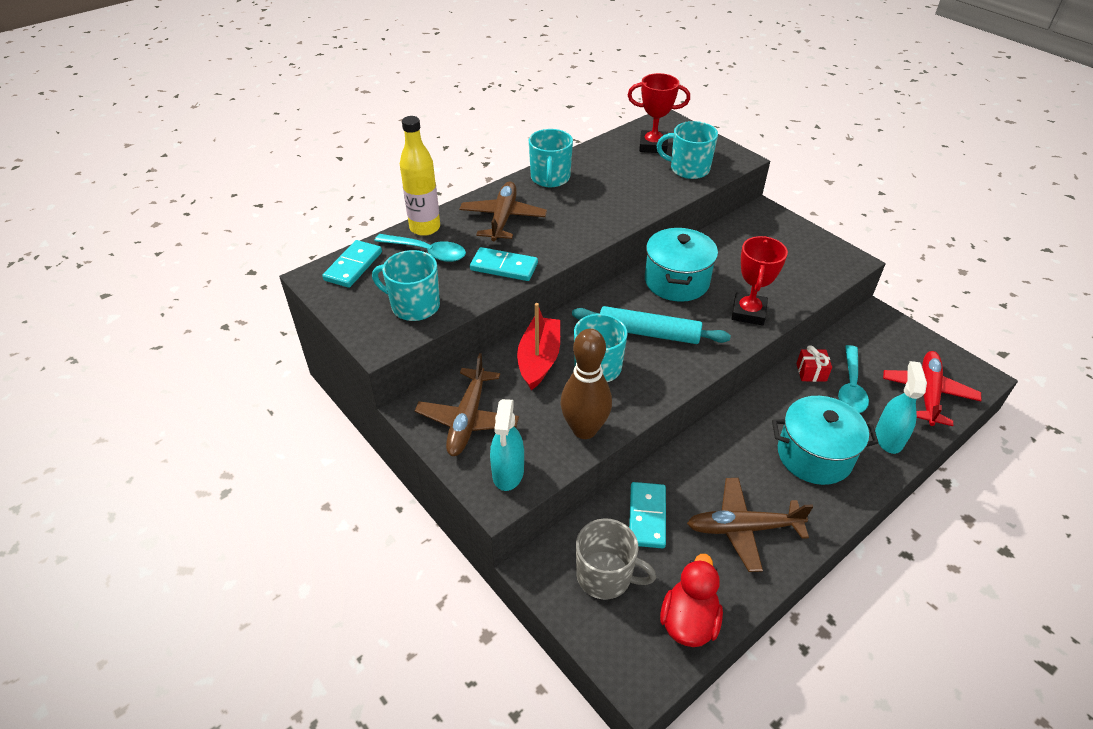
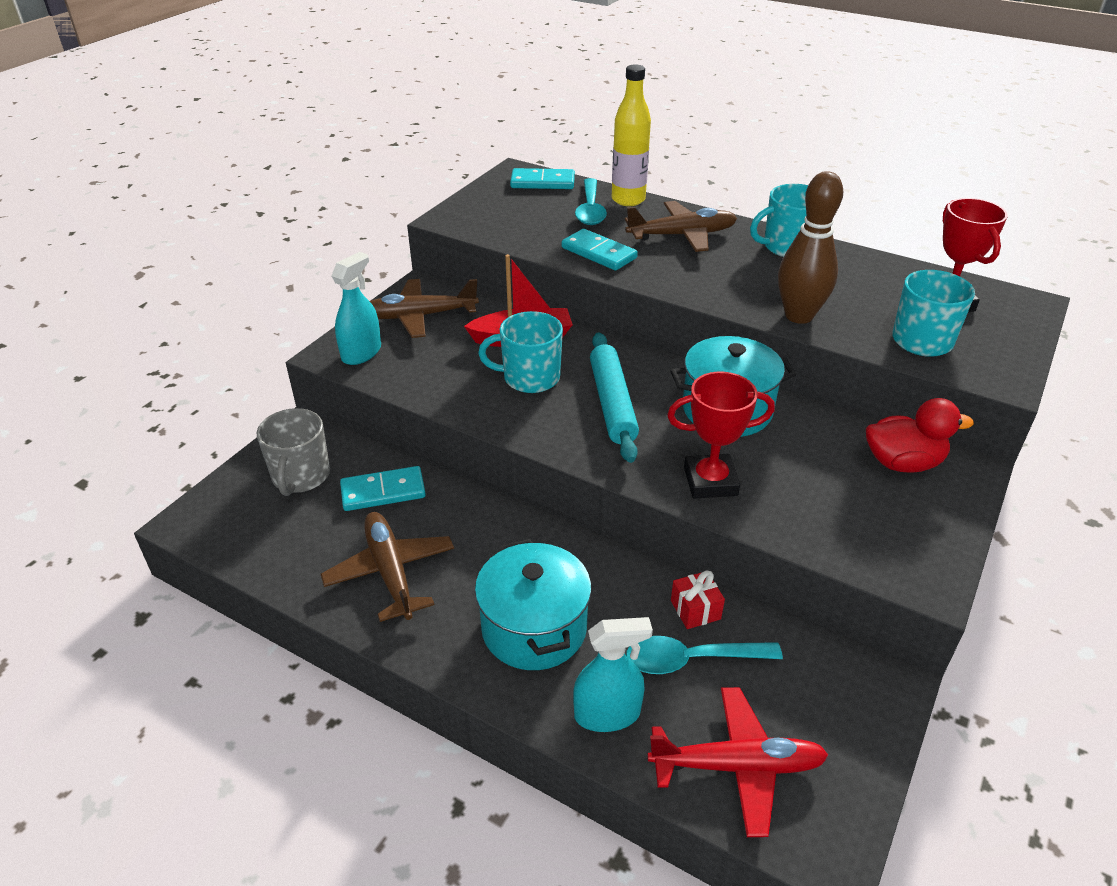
camera: 70 degrees right, 5 degrees down
(414, 306) = (506, 222): turquoise mug -> none
(504, 267) = (598, 253): turquoise domino -> turquoise domino turned 45 degrees counterclockwise
(508, 472) = (361, 353): turquoise spray bottle -> turquoise spray bottle turned 135 degrees clockwise
(584, 429) = (435, 386): brown bowling pin -> brown bowling pin (799, 316)
(688, 621) = (258, 545): red duck -> red duck (902, 463)

